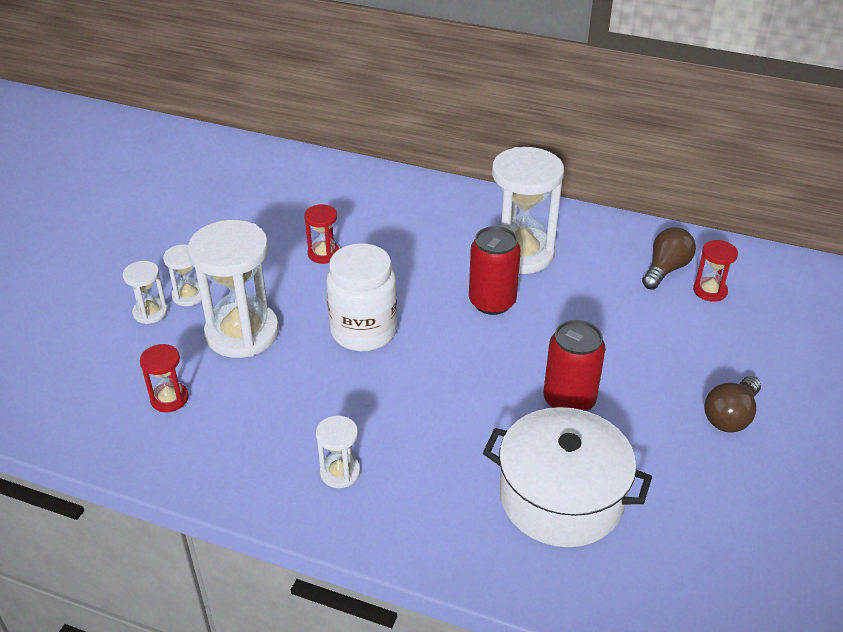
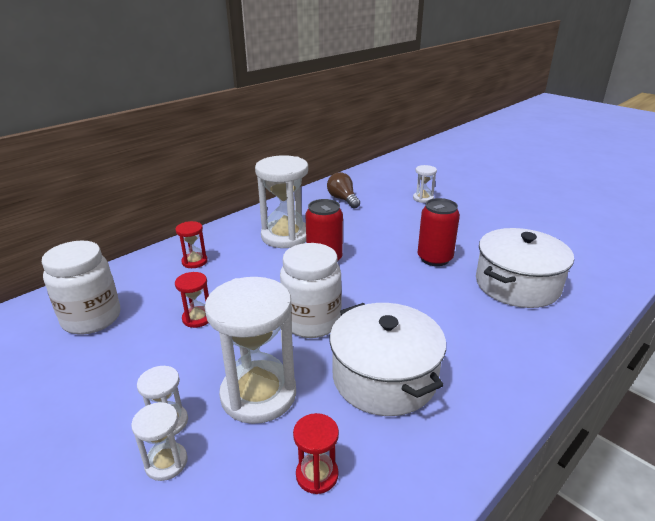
camera: 65 degrees left, 10 degrees down
(287, 194) = (91, 318): none -> white jar
(305, 409) = (384, 377): none -> white pot
(340, 472) = (465, 375): white hourglass -> white hourglass (423, 198)
(710, 291) = (370, 194): red hourglass -> red hourglass (194, 261)
(730, 416) = (470, 217): brown light bulb -> none

